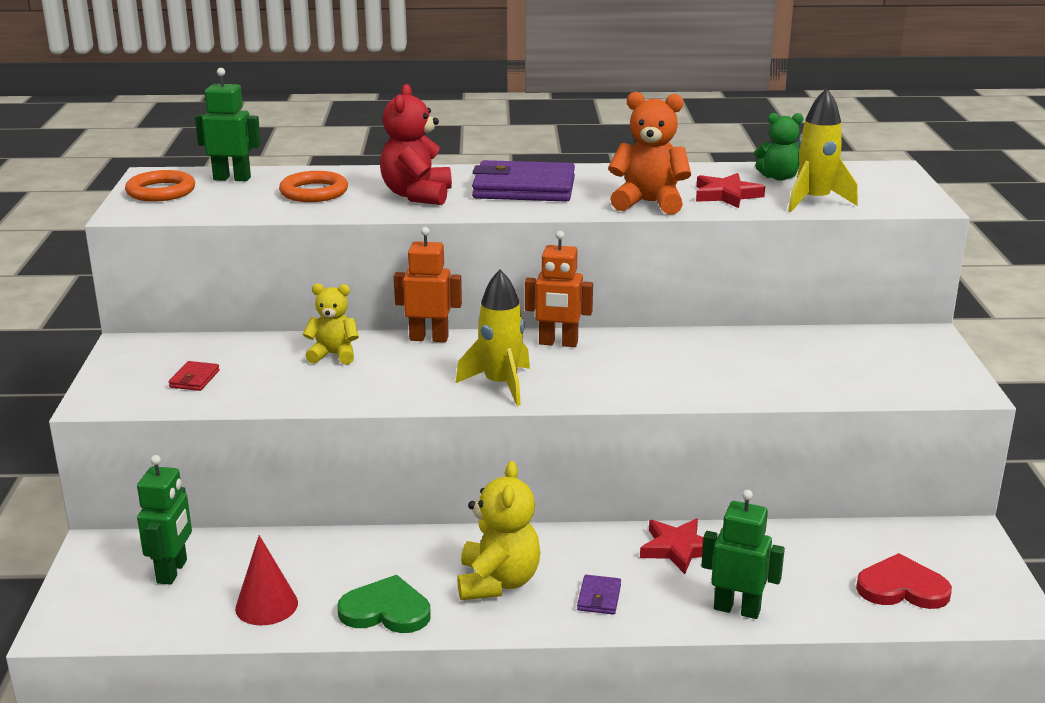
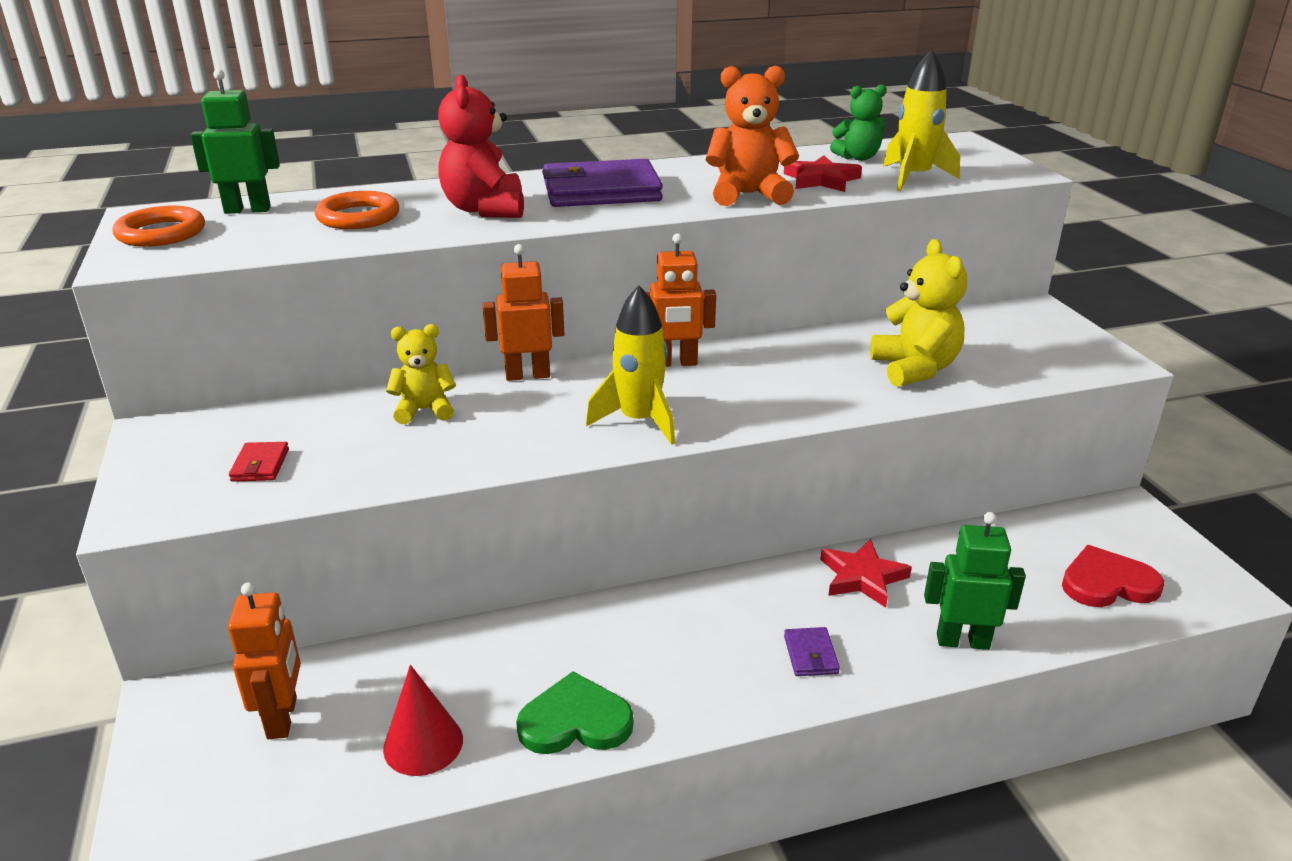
camera: 15 degrees left, 5 degrees up
(172, 571) = (283, 718): green robot -> orange robot
(498, 582) = (689, 656): yellow teddy bear -> yellow teddy bear (915, 369)

